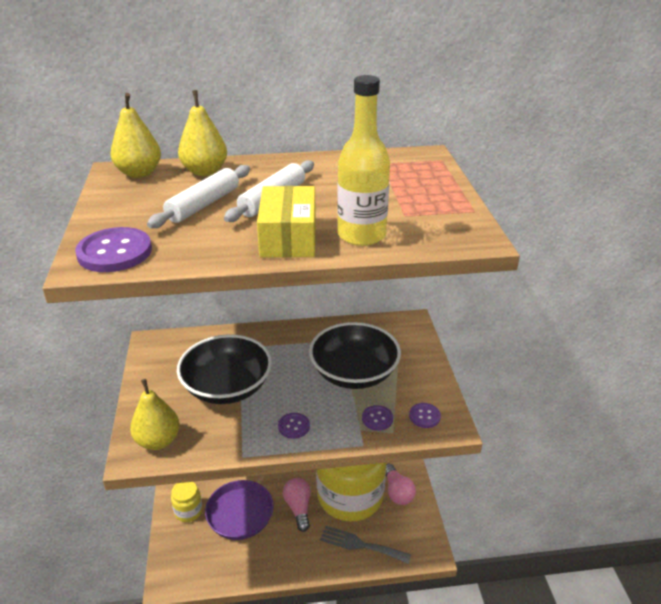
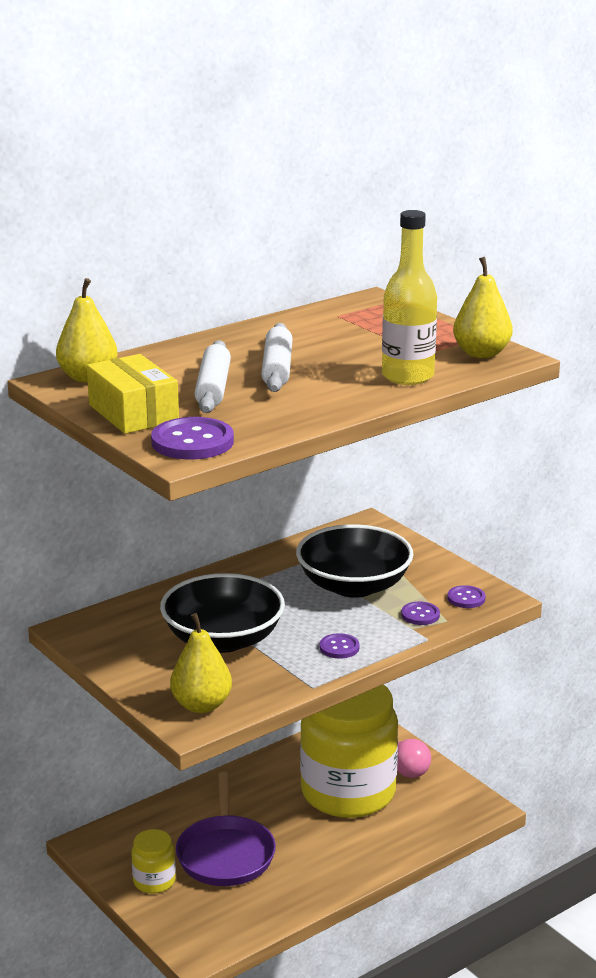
camera: 30 degrees left, 10 degrees down
(205, 172) = (161, 361): yellow pear -> yellow pear (481, 354)
(288, 238) = (343, 393): yellow box -> yellow box (133, 413)
(298, 508) = (295, 826): pink light bulb -> none
(360, 545) = (401, 831): grey fork -> none

